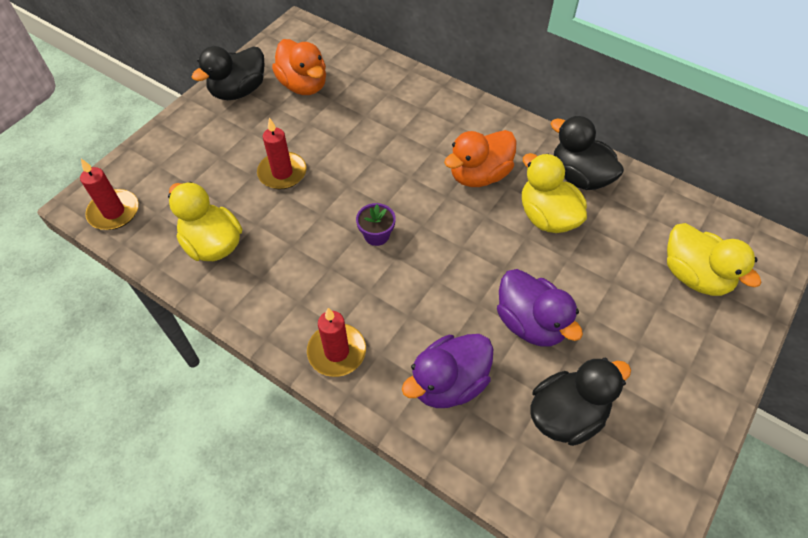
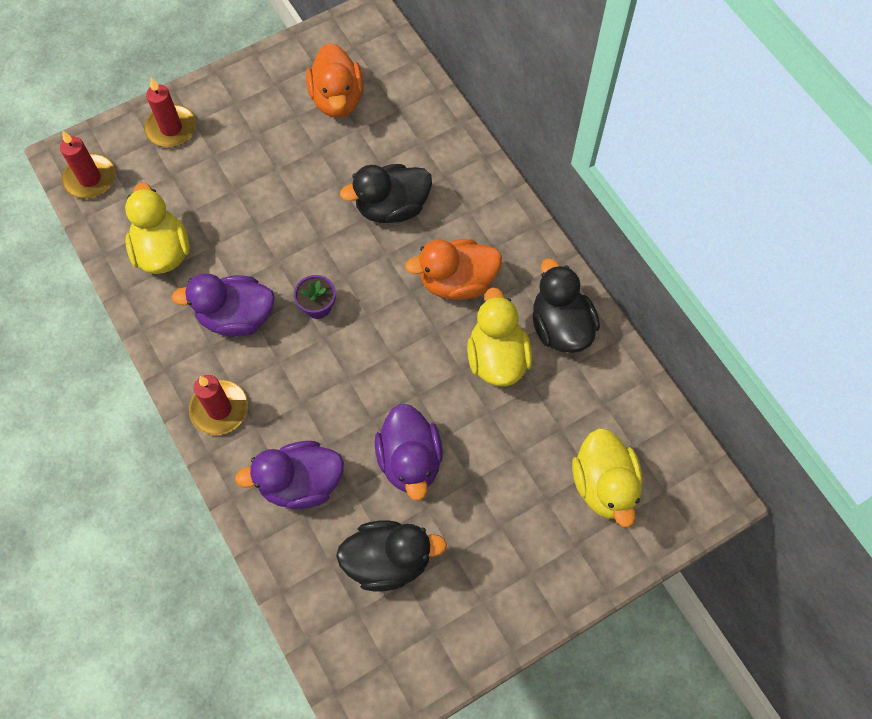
camera: 25 degrees right, 10 degrees up
(238, 91) = (268, 81): black duck -> black duck (392, 207)
(282, 173) = (264, 198): red candle -> red candle (171, 128)
(309, 270) = (236, 317): none -> purple duck

